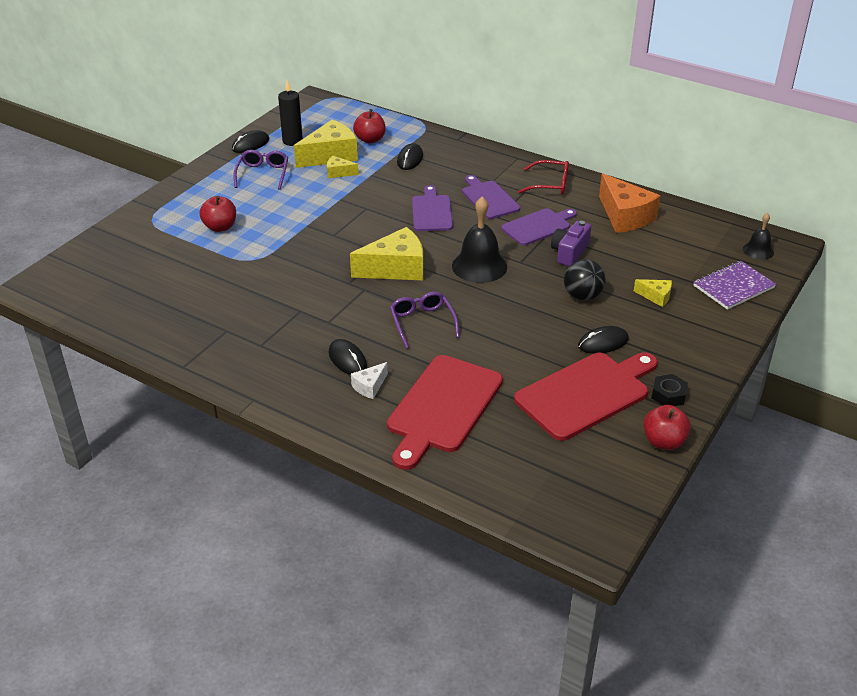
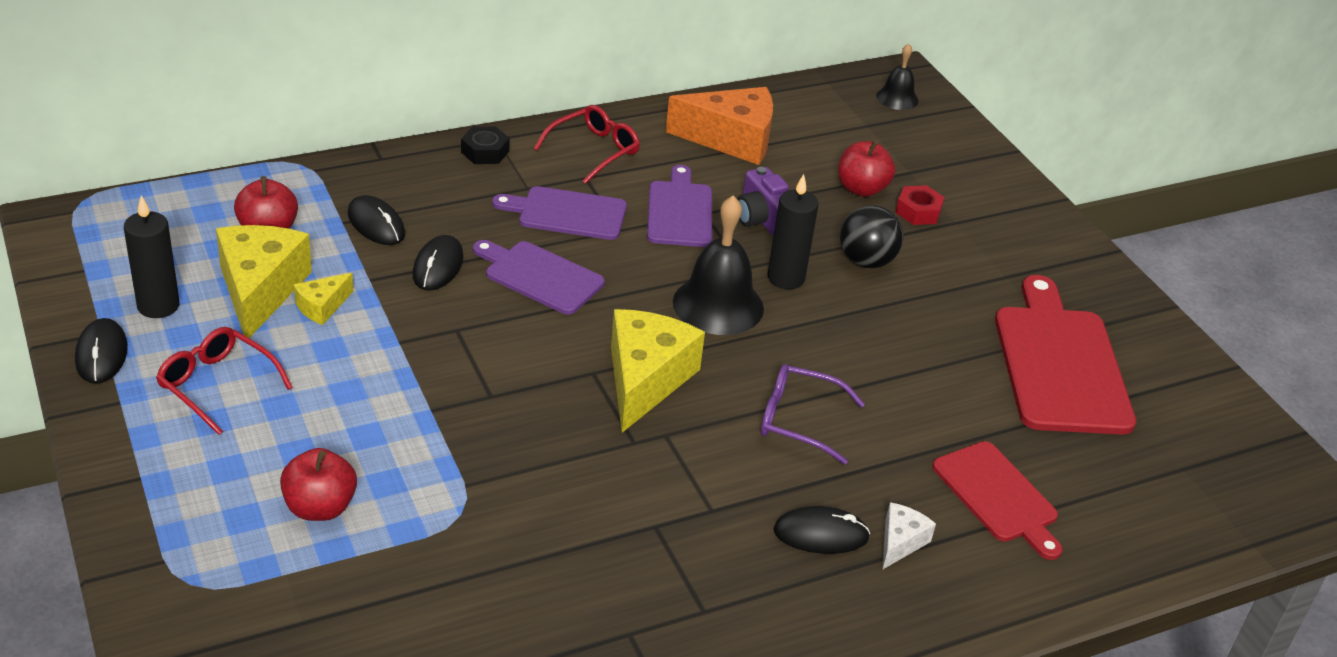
camera: 60 degrees left, 0 degrees up
(263, 174) = (217, 385): purple glasses -> red glasses
(370, 386) = (900, 542): white cheese -> white cheese turned 135 degrees counterclockwise
(443, 407) = (998, 496): red cutting board -> red cutting board, size x0.62
(530, 277) = (786, 278): none -> black candle
(603, 343) = (973, 298): black mouse -> black mouse (438, 266)
(656, 297) = (918, 211): yellow cheese -> red nut
(663, 441) = (1185, 356): red apple -> red apple (861, 189)
(668, 395) = (1107, 307): black nut -> black nut (485, 152)
(733, 287) = (949, 152): purple notebook -> none

